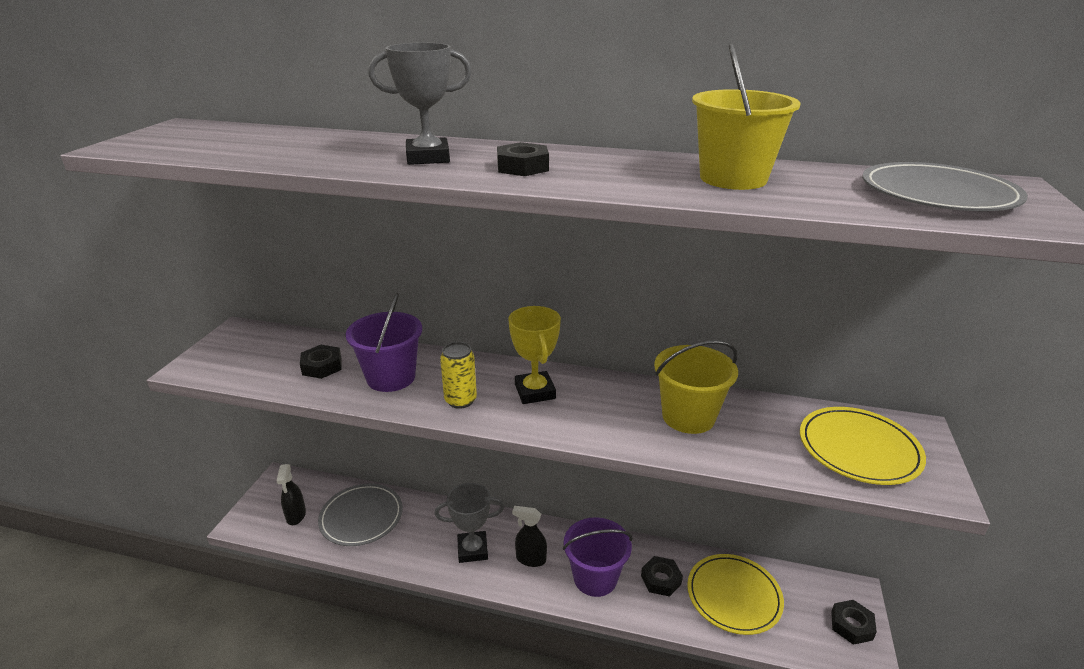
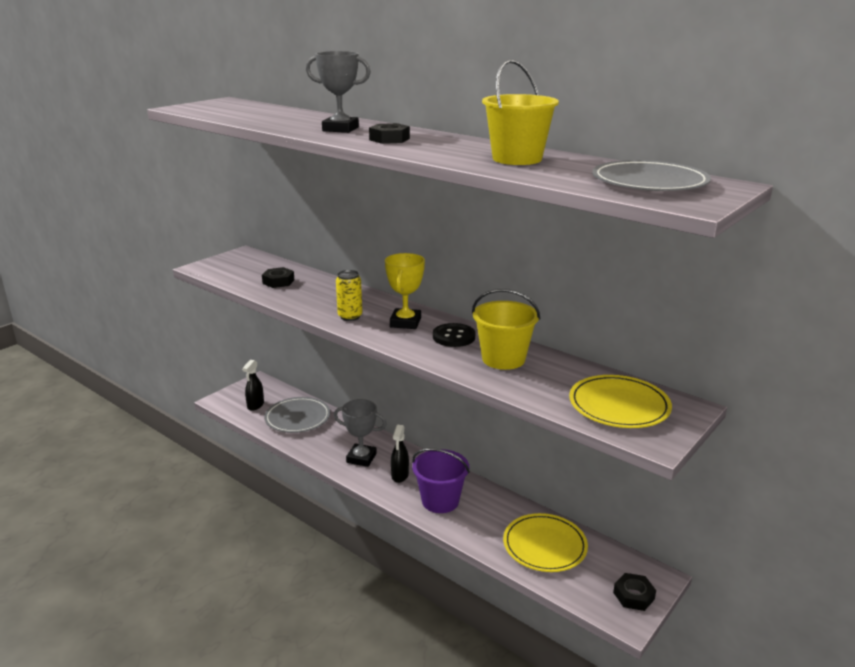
camera: 25 degrees right, 5 degrees down
(391, 377) = (316, 296): purple bucket -> none
(530, 559) = (400, 475): black spray bottle -> black spray bottle turned 120 degrees counterclockwise
(607, 398) = (454, 337): none -> black button
(661, 579) = (492, 517): black nut -> none

